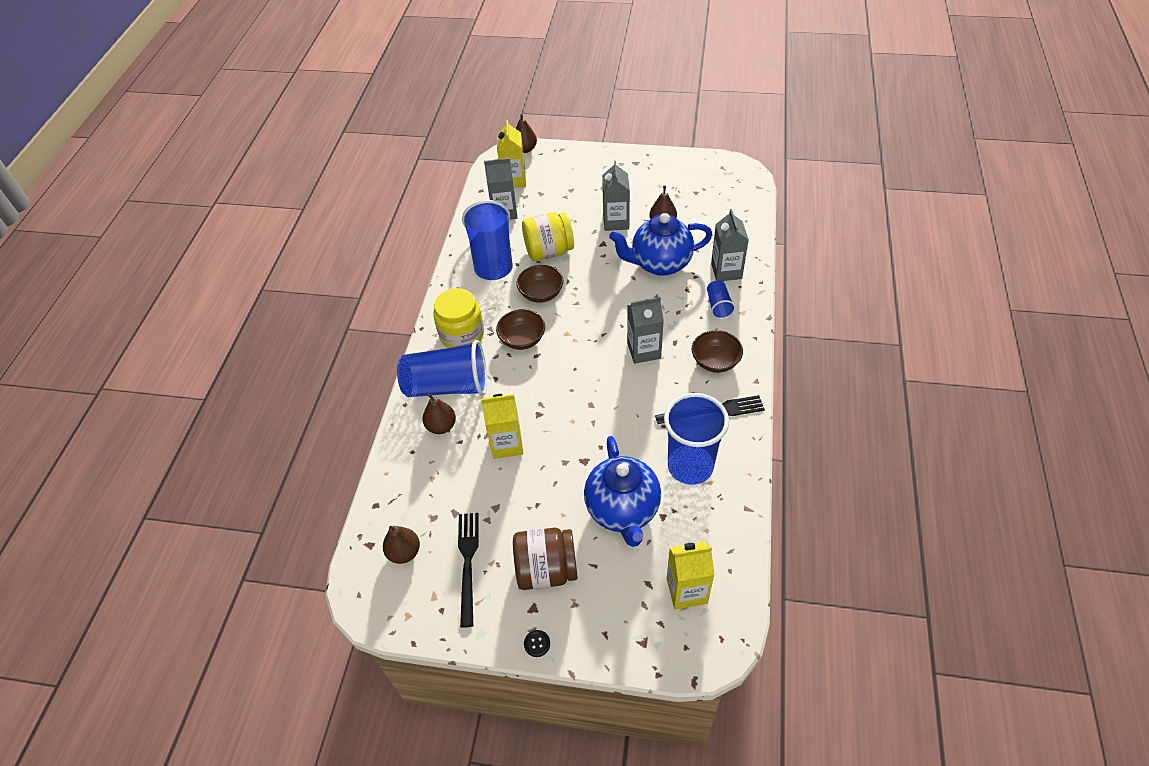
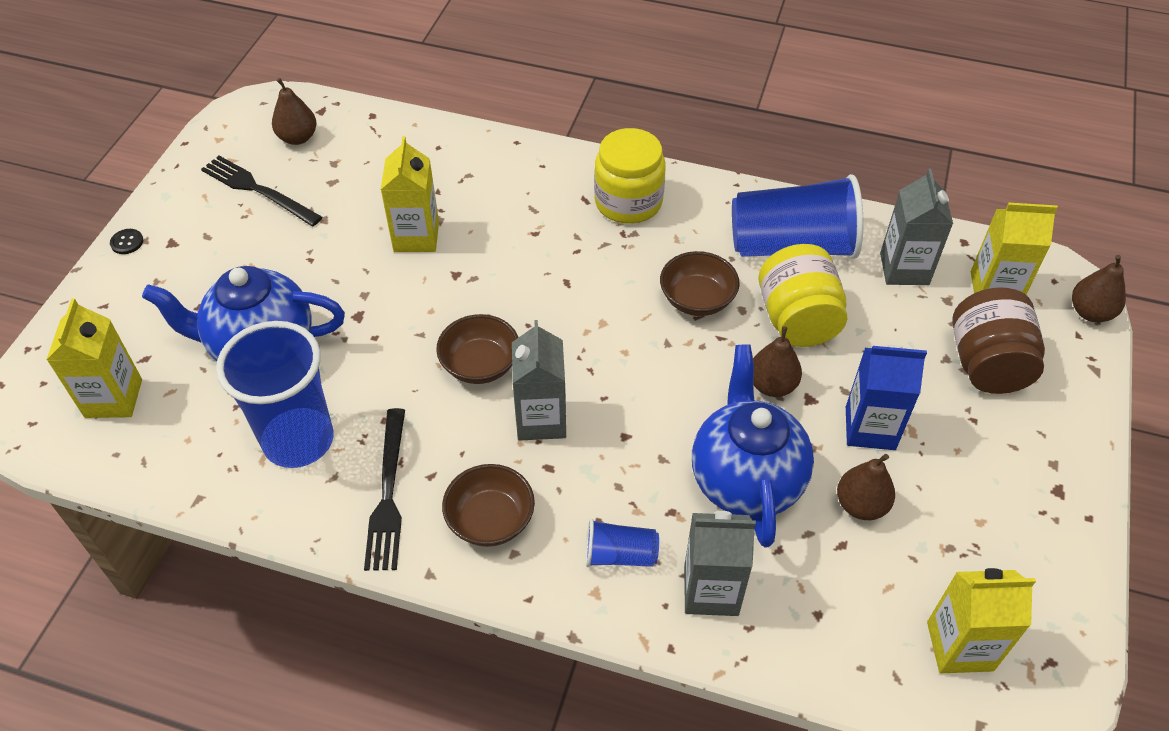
camera: 95 degrees right, 0 degrees up
(441, 426) = (468, 174): brown pear -> brown pear (772, 385)
(448, 386) = (535, 183): blue cup -> none
(468, 563) = (258, 190): black fork -> black fork turned 150 degrees counterclockwise
(522, 339) = (603, 268): brown bowl -> brown bowl (480, 365)
(546, 570) = (214, 259): brown jar -> brown jar (987, 364)
(616, 222) = (870, 428): grey carton -> blue carton
(724, 192) = (959, 646): none -> yellow carton

